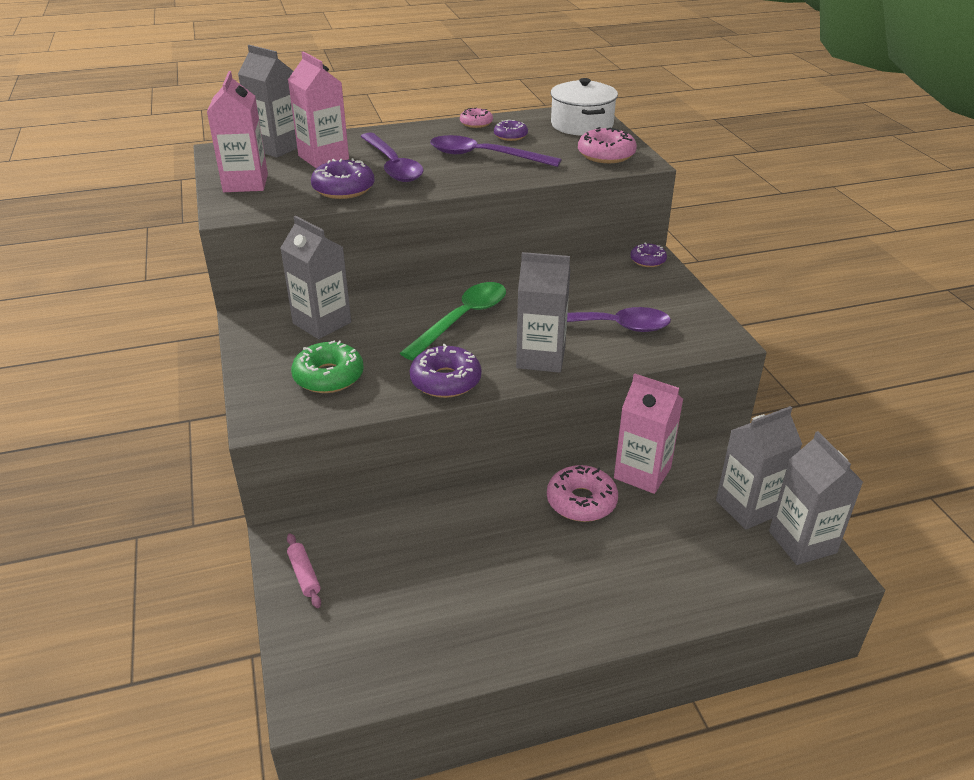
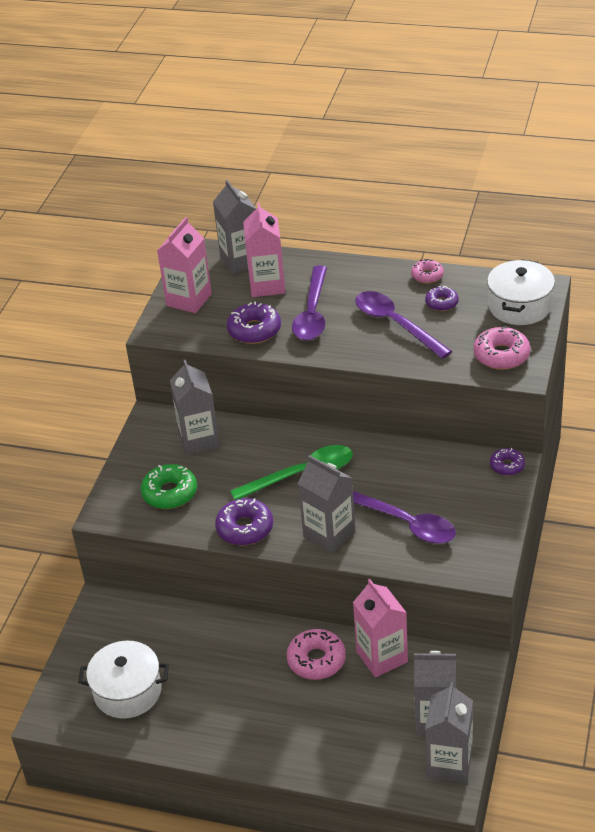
camera: 35 degrees right, 5 degrees up
(304, 575) = (96, 634): pink rolling pin -> none
(394, 621) = (127, 691): none -> white pot

